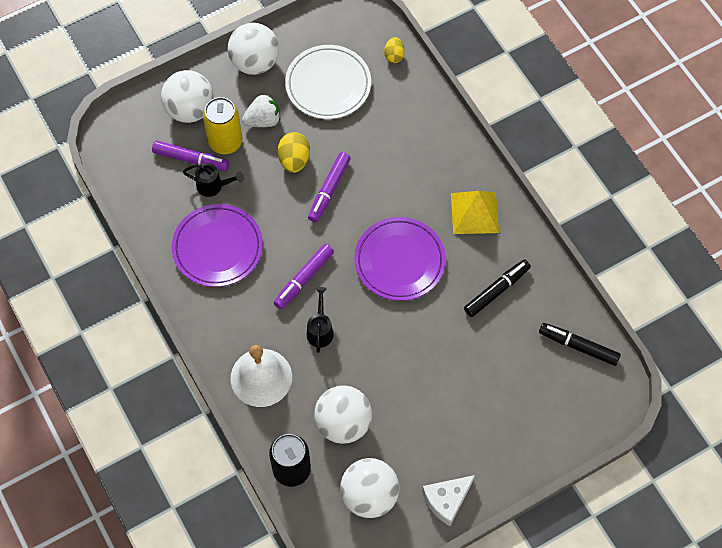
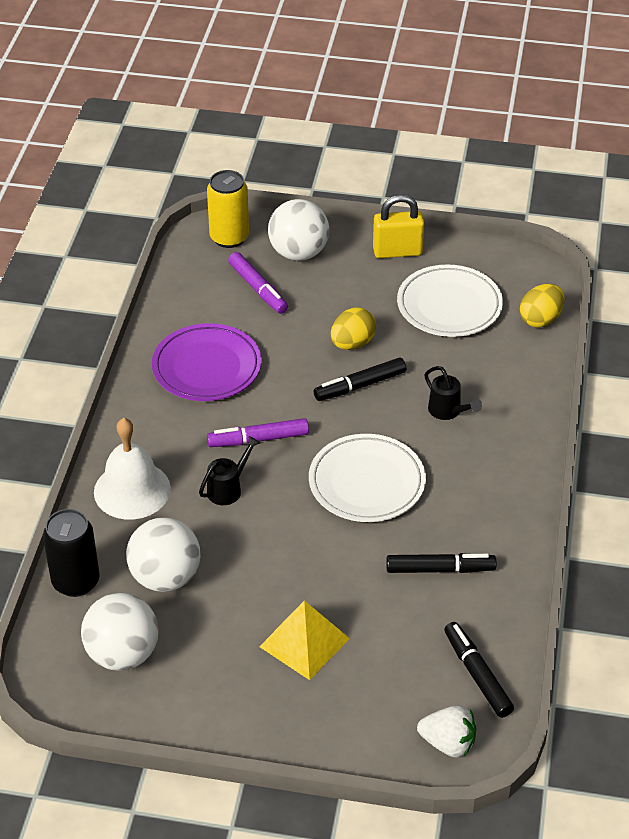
camera: 40 degrees right, 20 degrees down
(213, 186) = (255, 319): black watering can -> black watering can (448, 411)
(225, 142) = (303, 294): yellow can -> yellow can (229, 238)
(255, 62) = (397, 252): white ball -> yellow padlock
(263, 120) = (357, 298): white strawberry -> white strawberry (448, 743)
(329, 190) = (360, 386): purple marker -> black marker
(394, 55) = (540, 319): yellow egg -> yellow egg, size x1.54
(399, 261) = (367, 483): purple plate -> white plate
(446, 500) = (192, 713): white cheese -> none
(474, 212) = (487, 490): yellow pyramid -> yellow pyramid (304, 642)

